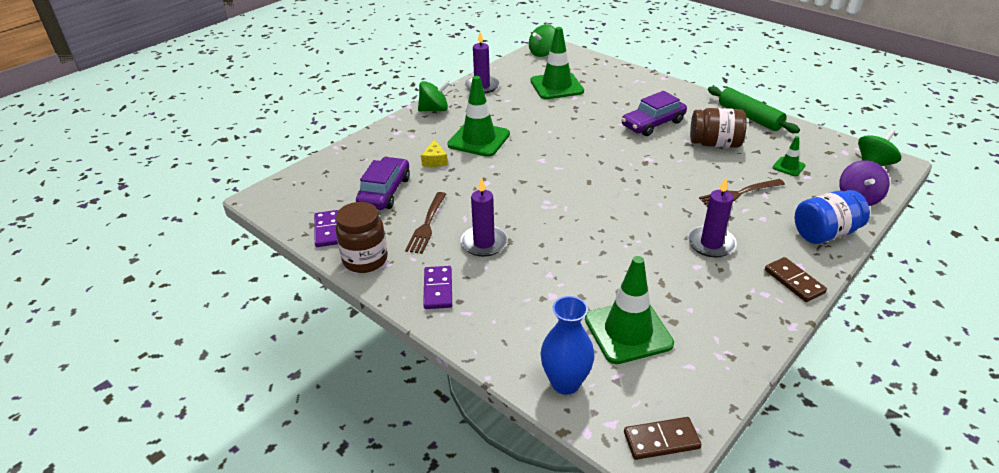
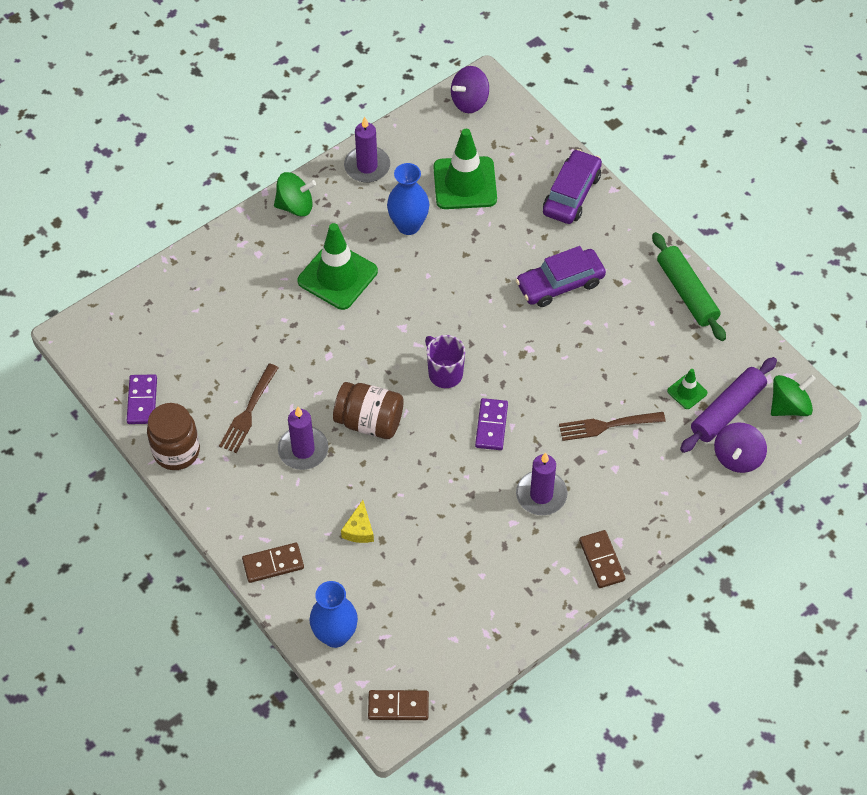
camera: 10 degrees right, 20 degrees up
(385, 192) = (211, 350): purple car -> purple car (571, 194)
(435, 160) = (277, 305): yellow cheese -> yellow cheese (359, 529)
(438, 289) = (243, 504): purple domino -> purple domino (491, 425)
(480, 331) = (273, 564): none -> brown domino
(524, 109) = (408, 225): none -> blue vase
(543, 53) = (469, 101): green spinning top -> purple spinning top
(588, 181) = (444, 373): none -> purple mug
(628, 331) = (412, 590): green traffic cone -> none
(715, 144) = (619, 336): brown jar -> brown jar (369, 422)
(825, 233) = (670, 502): blue jar -> none
(828, 173) = (727, 410): none -> purple rolling pin

